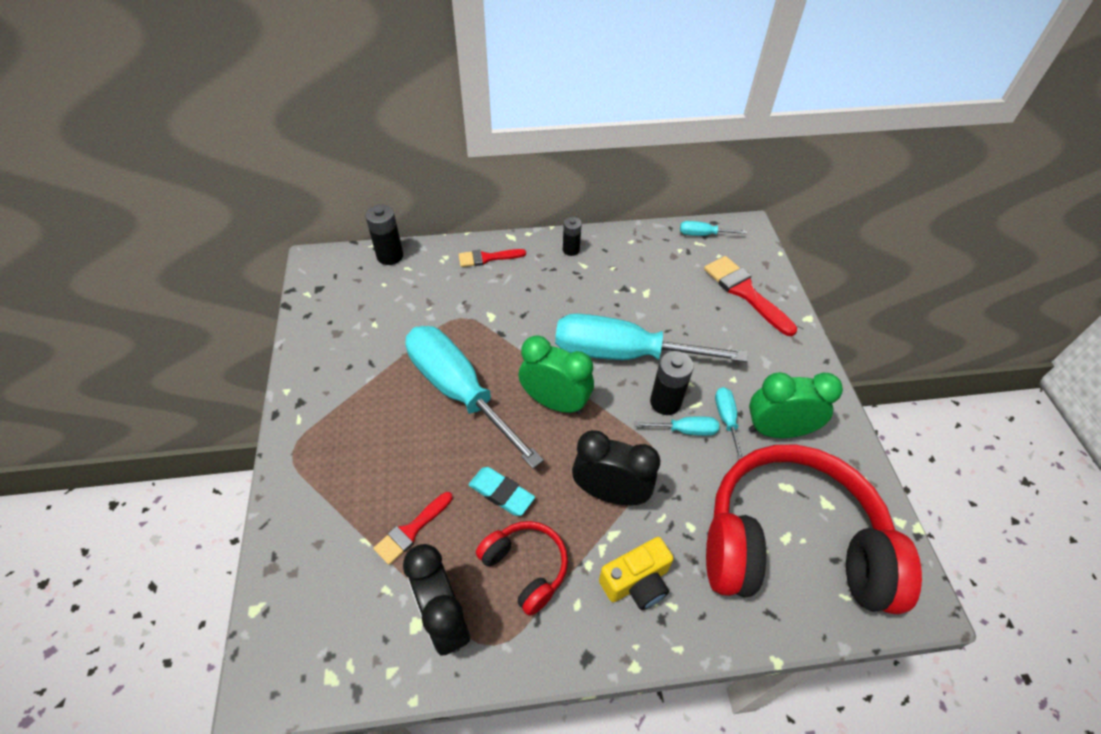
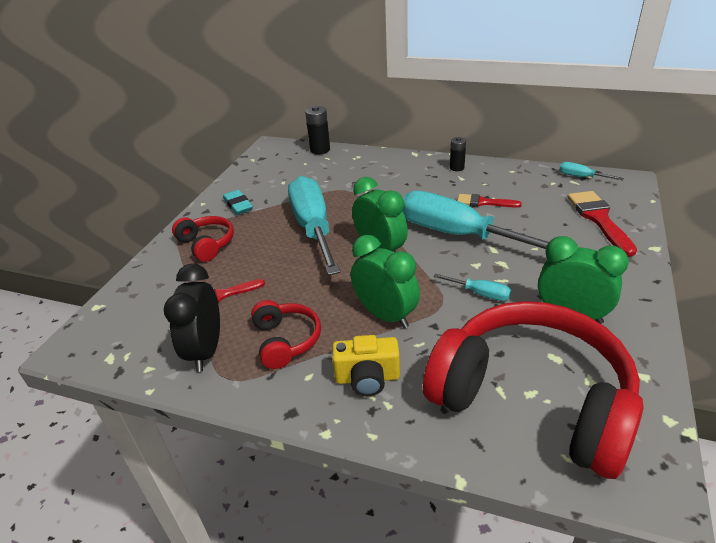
camera: 30 degrees right, 15 degrees down
(339, 458) = (207, 244): none -> red headphones
(487, 258) = (388, 162): red brush -> red brush (483, 202)
(501, 493) = (300, 292): turquoise eraser -> turquoise eraser (238, 205)
(610, 493) = (386, 315): black clock -> green clock
(665, 402) = (474, 272): black battery -> none
(726, 419) = (524, 296): turquoise screwdriver -> none

